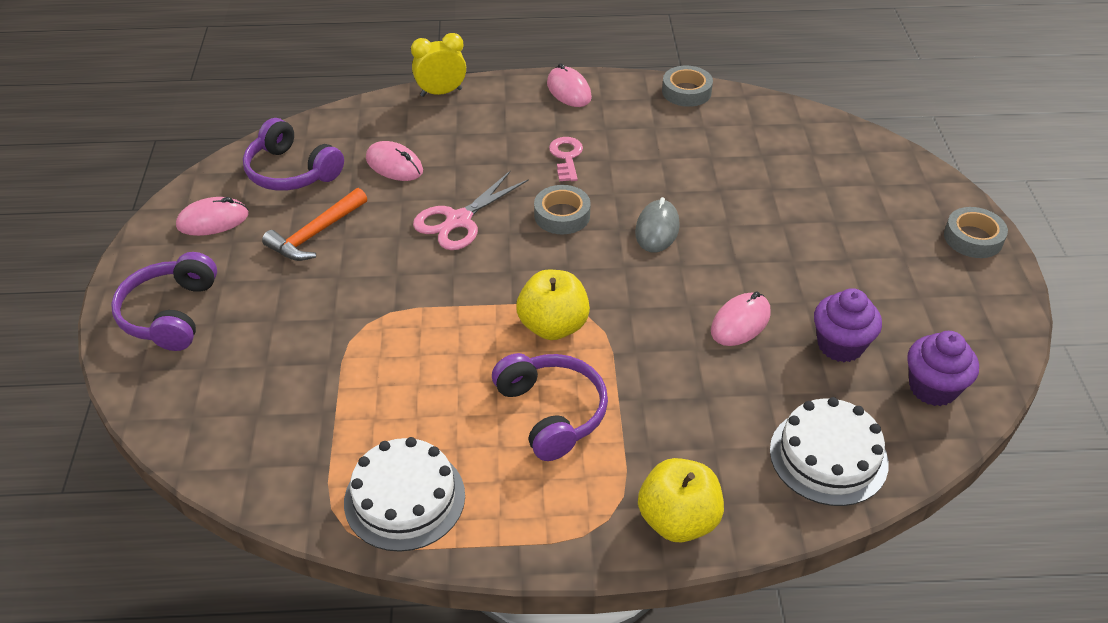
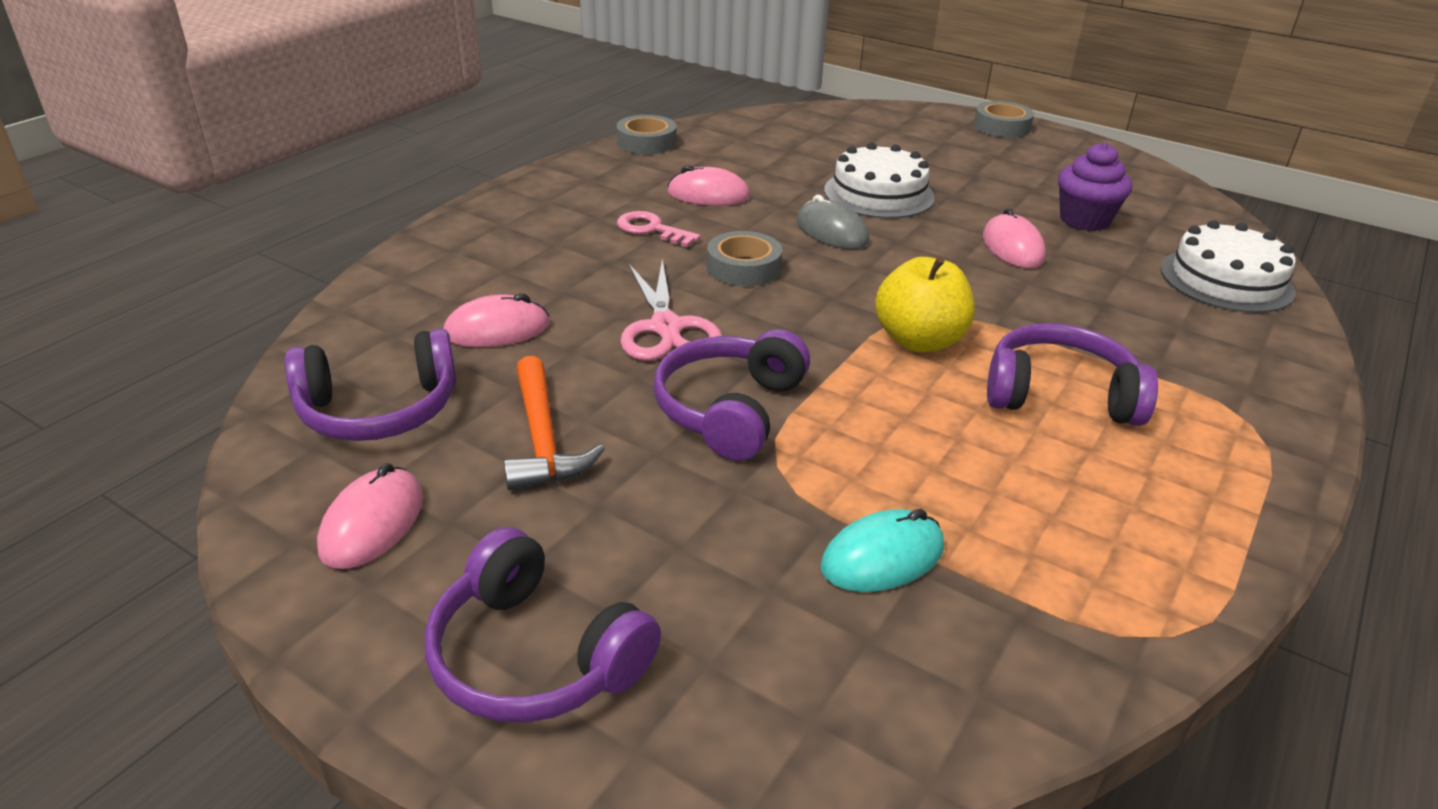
camera: 55 degrees left, 10 degrees down
(322, 394) = (882, 557): none -> turquoise mouse
(400, 283) = (729, 410): none -> purple headphones
(404, 498) = (1138, 558): white cake -> white cake (879, 194)
(441, 92) = (414, 250): yellow clock -> none
(569, 90) = (545, 187): pink mouse -> pink mouse (708, 195)
(678, 520) = (1273, 385): yellow apple -> none
(933, 388) = (1169, 208): purple cupcake -> none

